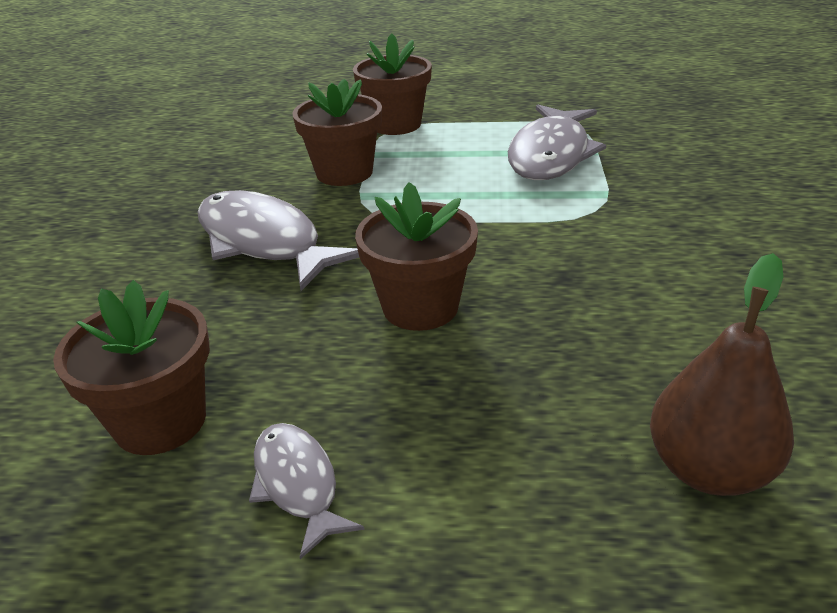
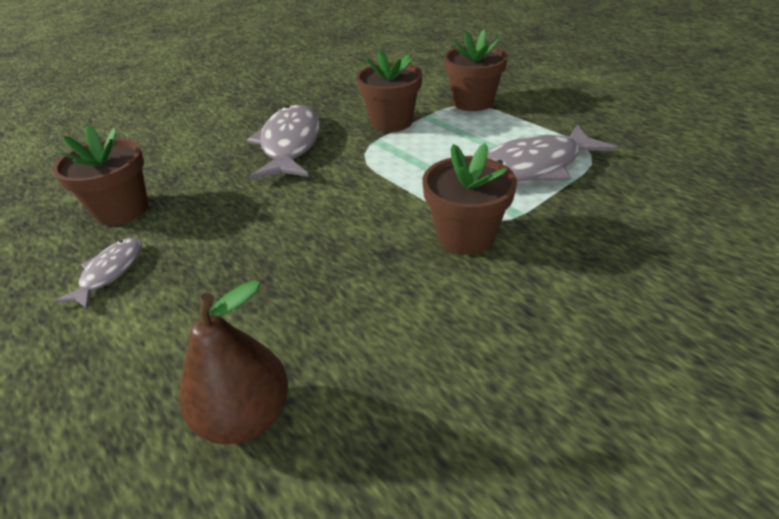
camera: 45 degrees right, 5 degrees up
(420, 307) = (290, 222): brown flower pot -> brown flower pot (465, 236)

